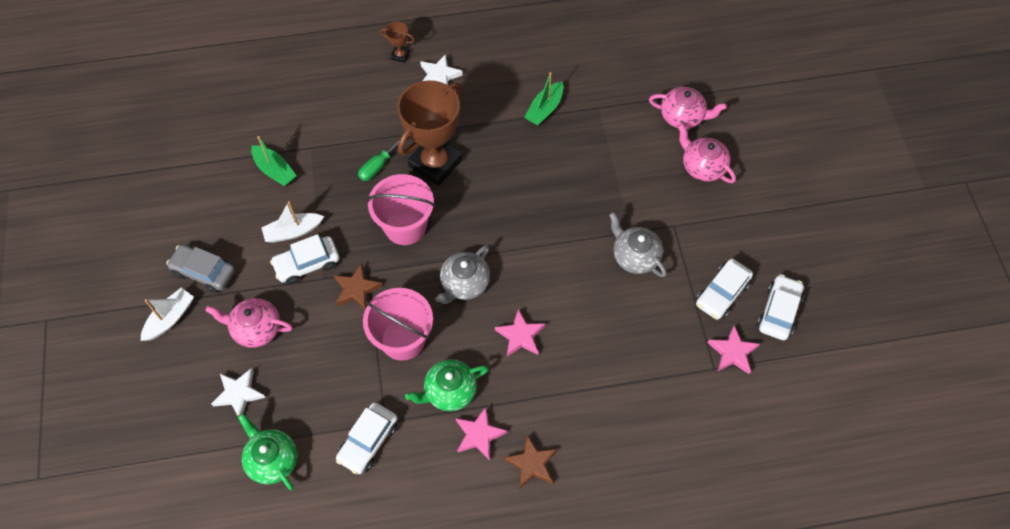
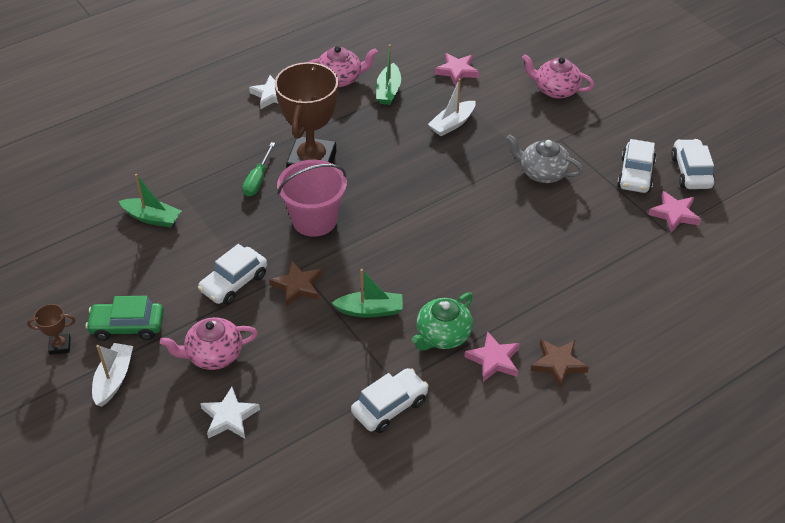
camera: 25 degrees left, 15 degrees down
(204, 272) = (127, 326): grey car -> green car
(272, 459) = (300, 460): green teapot -> none
(293, 231) = (203, 261): white boat -> white boat (452, 124)
(368, 441) = (389, 406): white car -> white car turned 135 degrees counterclockwise
(400, 55) = (224, 91): brown trophy -> brown trophy (60, 346)
(403, 339) = (370, 310): pink bucket -> green boat
(464, 283) = (401, 245): grey teapot -> none
(520, 336) = (480, 268): pink star -> pink star (457, 71)
(682, 116) = (514, 60): pink teapot -> pink teapot (340, 79)

